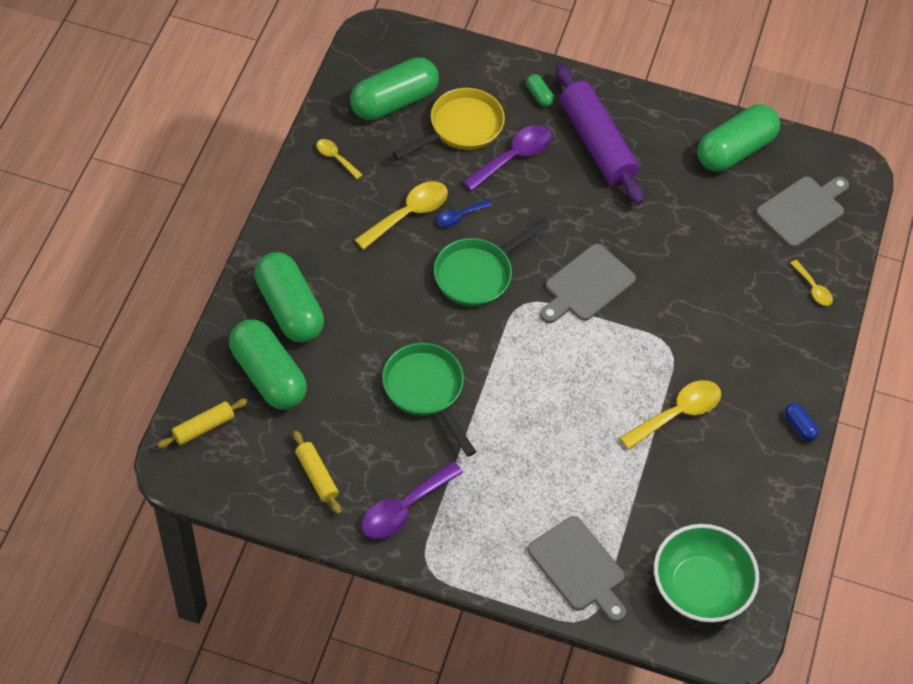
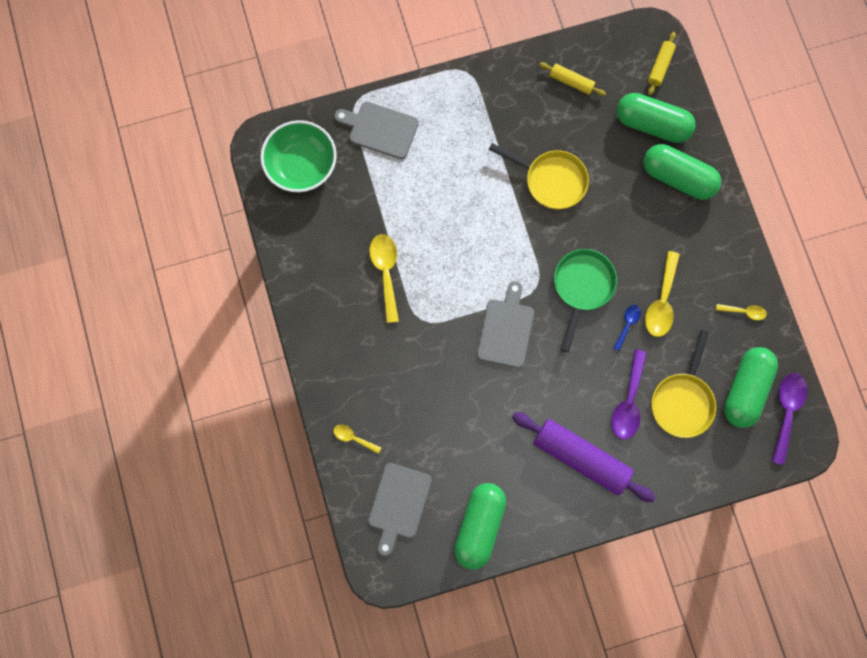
camera: 150 degrees right, 20 degrees up
(405, 507) = (506, 97): purple spoon -> purple spoon (786, 412)
(426, 390) = (551, 180): green pan -> yellow pan
(539, 95) = (651, 472): green capsule -> none
(677, 414) = (386, 273): yellow spoon -> yellow spoon turned 150 degrees clockwise
(799, 426) = (303, 318): blue capsule -> none

